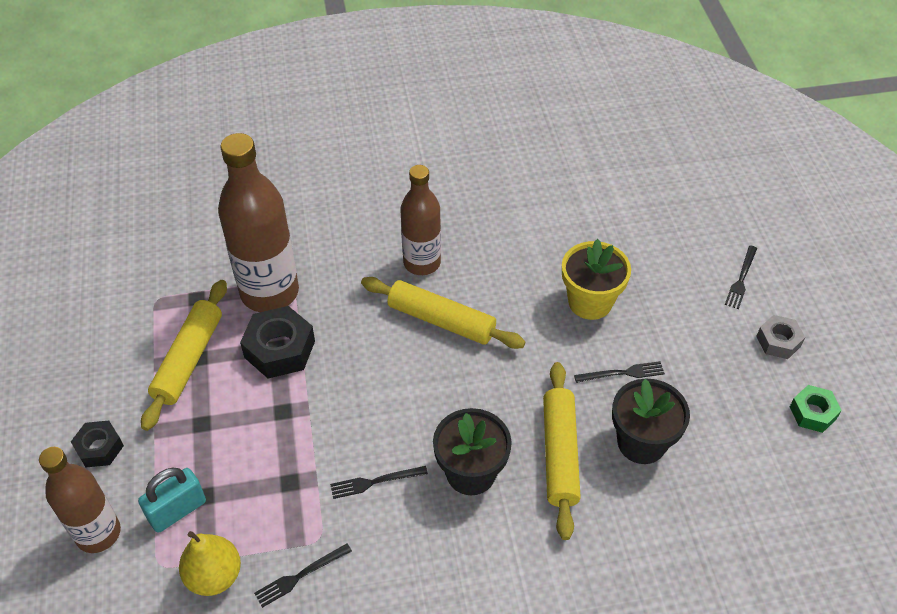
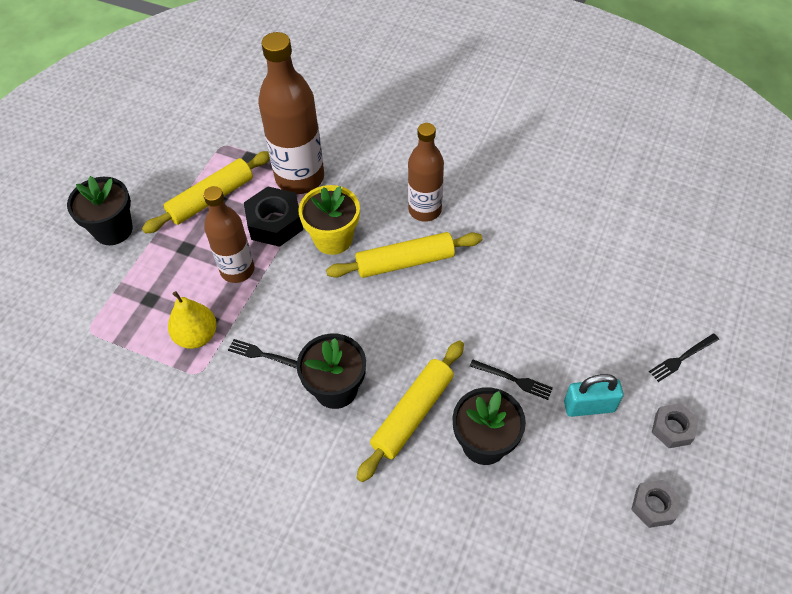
camera: 35 degrees right, 5 degrees up
(98, 533) = (70, 287): brown bottle -> brown bottle (237, 270)
(99, 448) = (113, 230): black nut -> black flower pot
(177, 510) = (126, 299): turquoise padlock -> turquoise padlock (589, 406)
(214, 576) = (115, 357): yellow pear -> yellow pear (197, 336)
(300, 576) = (166, 391): black fork -> none
(441, 320) = (405, 262): yellow rolling pin -> yellow rolling pin turned 75 degrees counterclockwise
(590, 302) = (533, 308): yellow flower pot -> yellow flower pot (333, 239)
(812, 413) = (653, 506): green nut -> grey nut

